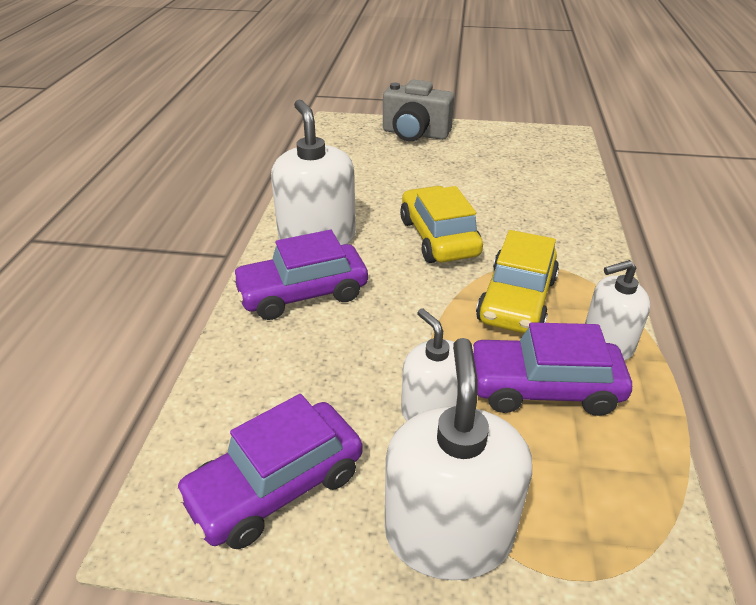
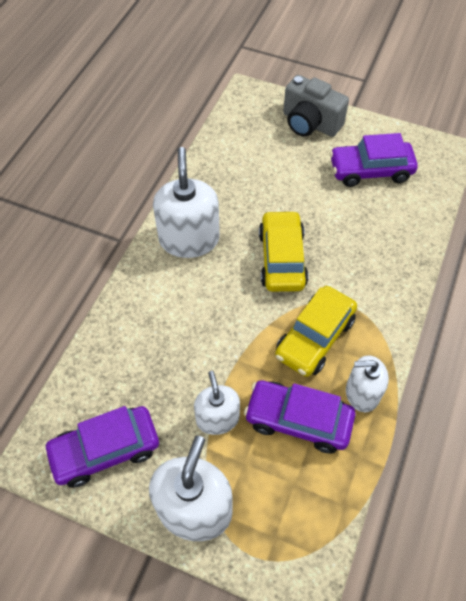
camera: 15 degrees right, 20 degrees up
(302, 293) = (163, 295): purple car -> purple car (370, 170)

